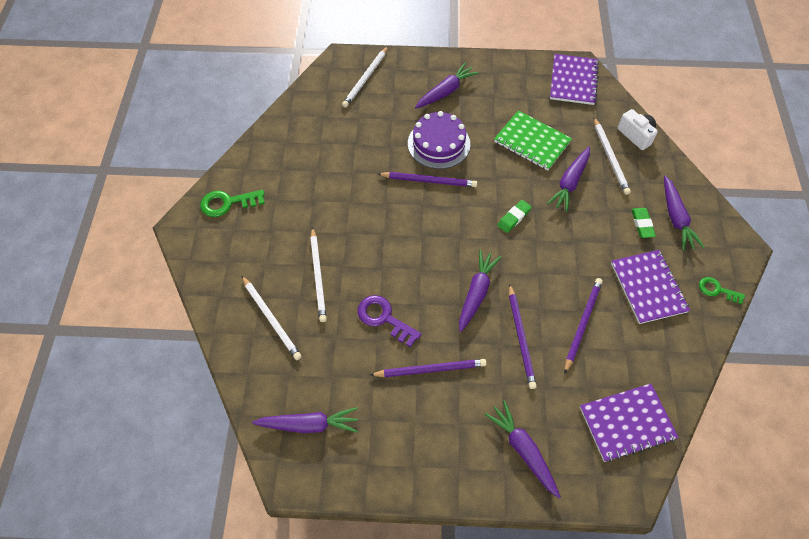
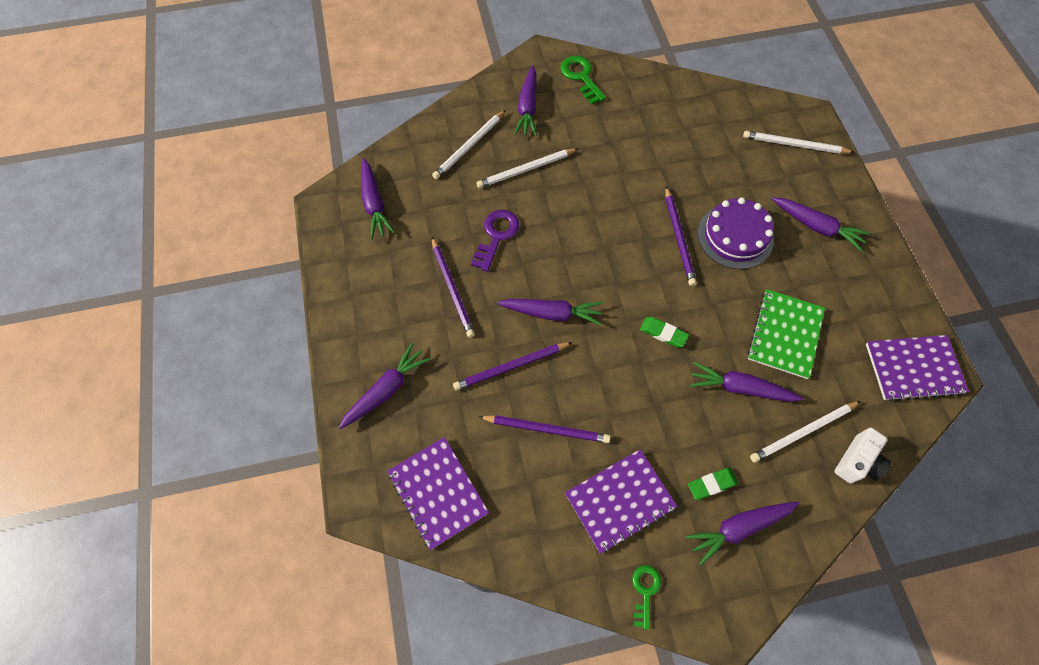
camera: 75 degrees right, 5 degrees up
(245, 256) = (527, 107): none -> purple carrot

